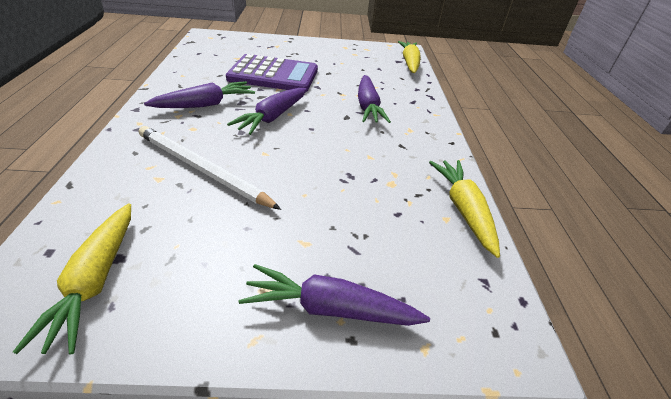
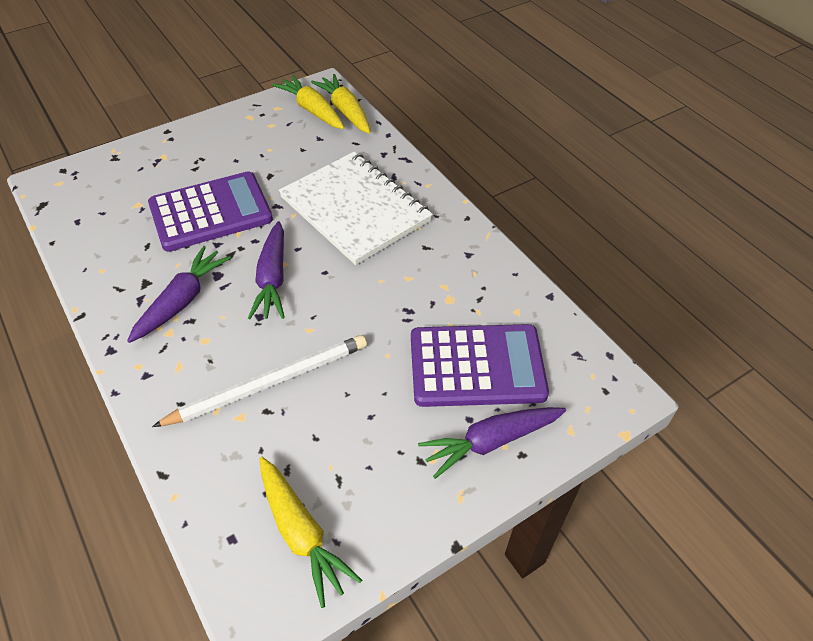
camera: 30 degrees left, 10 degrees up
(202, 169) = (269, 383): white pencil -> white pencil turned 150 degrees clockwise
(368, 106) = (355, 209): purple carrot -> white notebook
(373, 239) = (477, 366): none -> purple calculator
(463, 210) = (524, 295): yellow carrot -> yellow carrot (312, 110)

